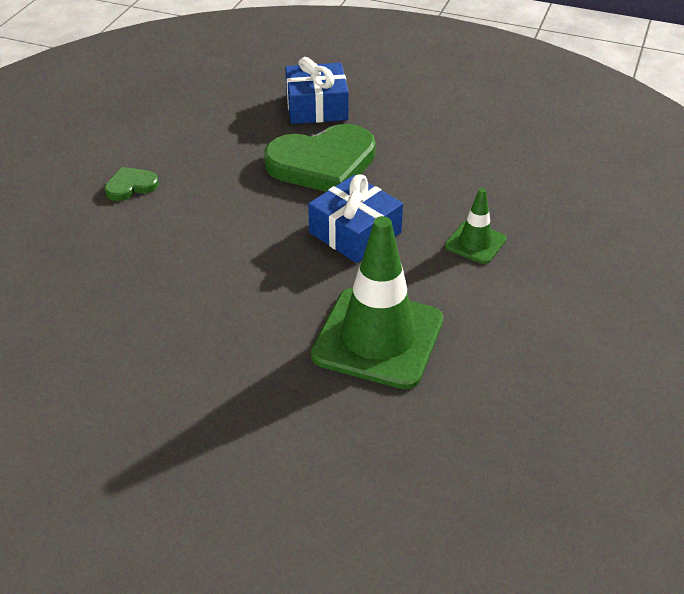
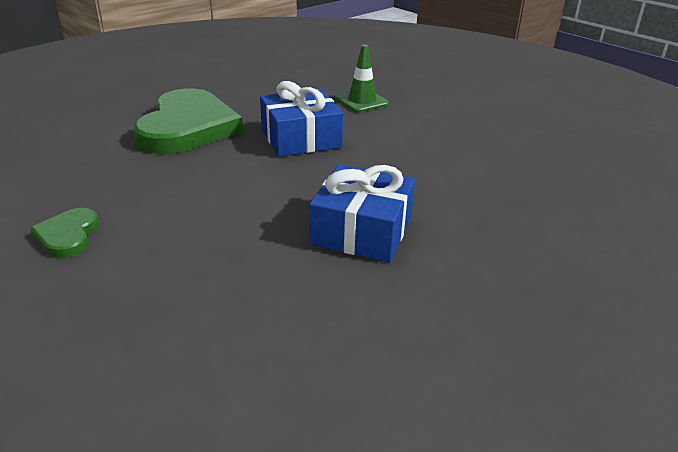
camera: 65 degrees left, 10 degrees down
(316, 107) = (99, 109): blue gift -> blue gift (362, 231)
(378, 338) = (442, 162): green traffic cone -> none

